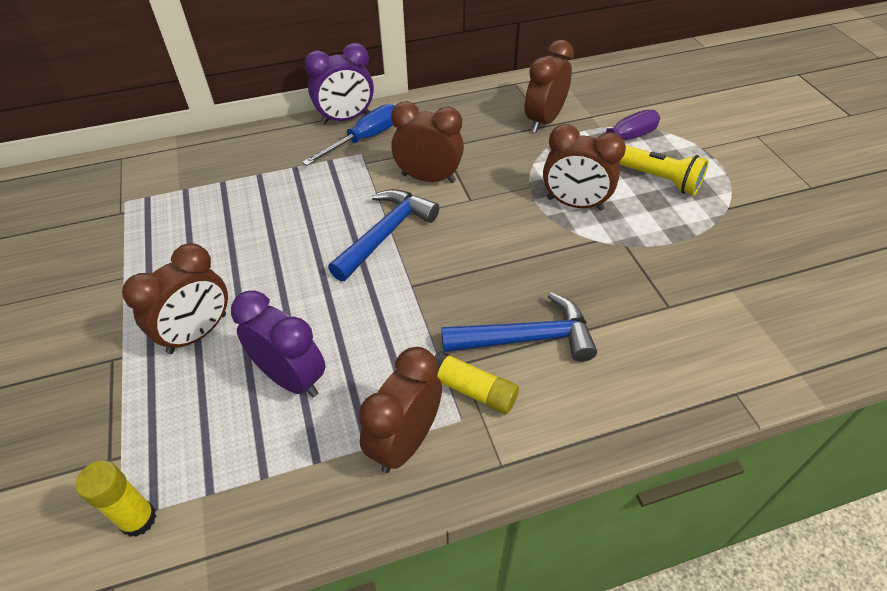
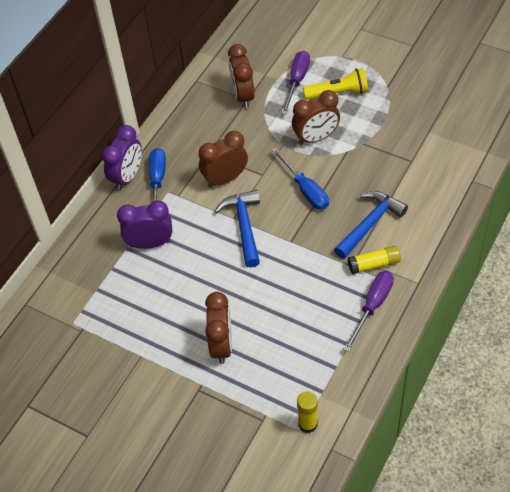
camera: 40 degrees left, 5 degrees up
(291, 378) = (293, 325): purple clock -> purple clock (150, 243)
(405, 442) = (372, 306): brown clock -> purple screwdriver
(497, 245) = (305, 190): none -> blue screwdriver

